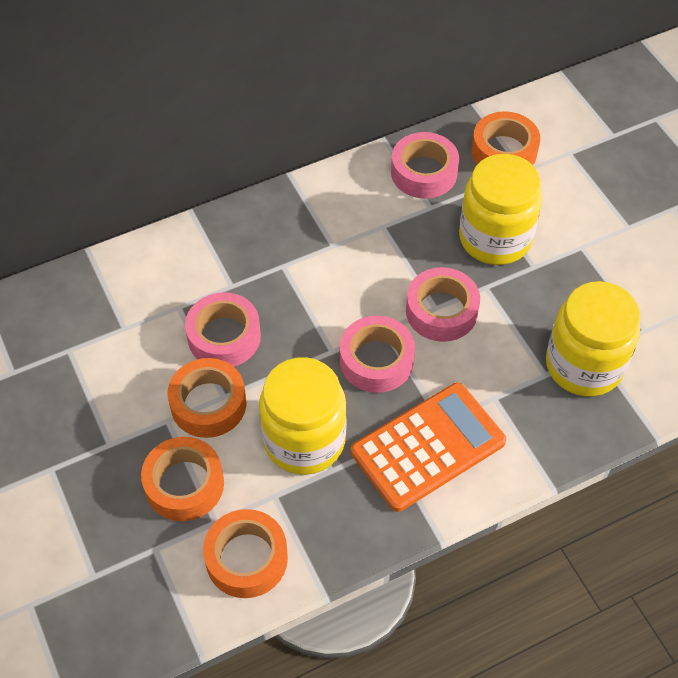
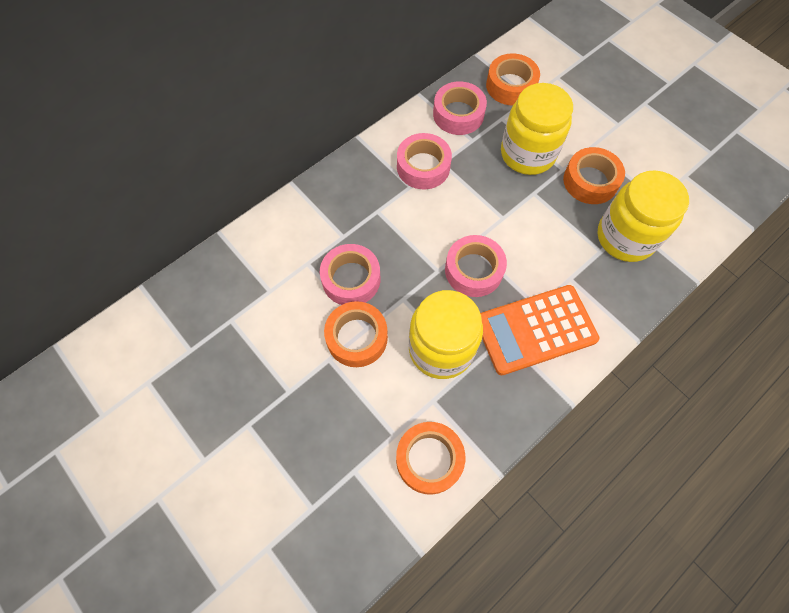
camera: 15 degrees left, 10 degrees up
(184, 484) = (360, 410): orange tape -> orange tape (590, 181)
(428, 446) = (535, 330): orange calculator -> orange calculator turned 150 degrees counterclockwise
(441, 311) = (508, 219): pink tape -> pink tape (423, 167)

